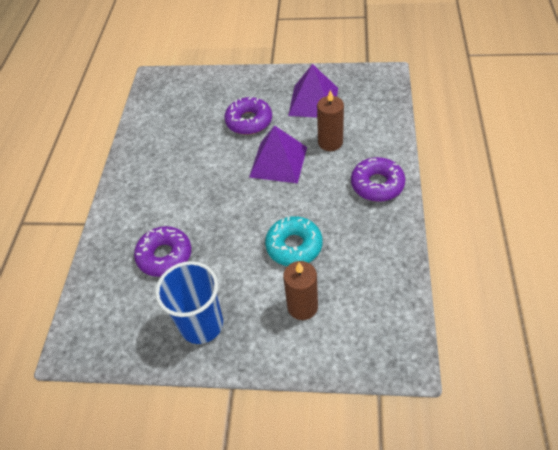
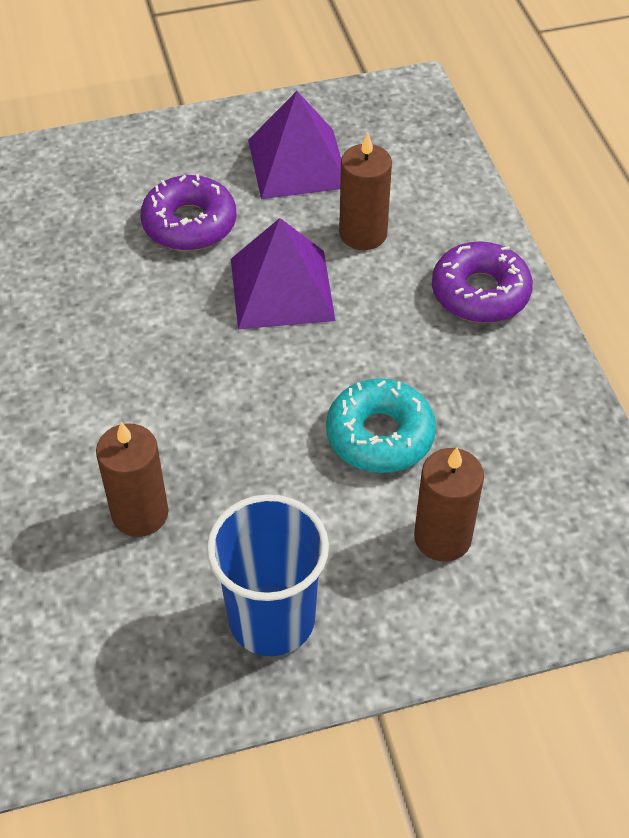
camera: 25 degrees left, 0 degrees up
(164, 256) = (140, 513): purple donut -> brown candle

